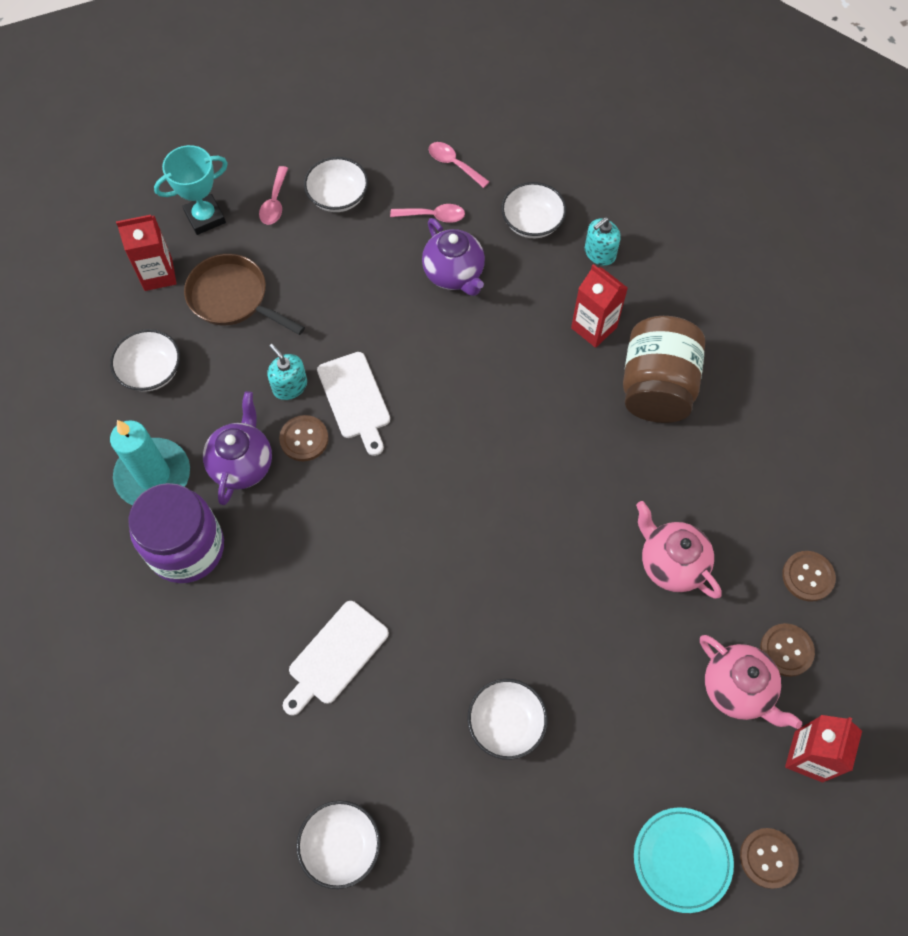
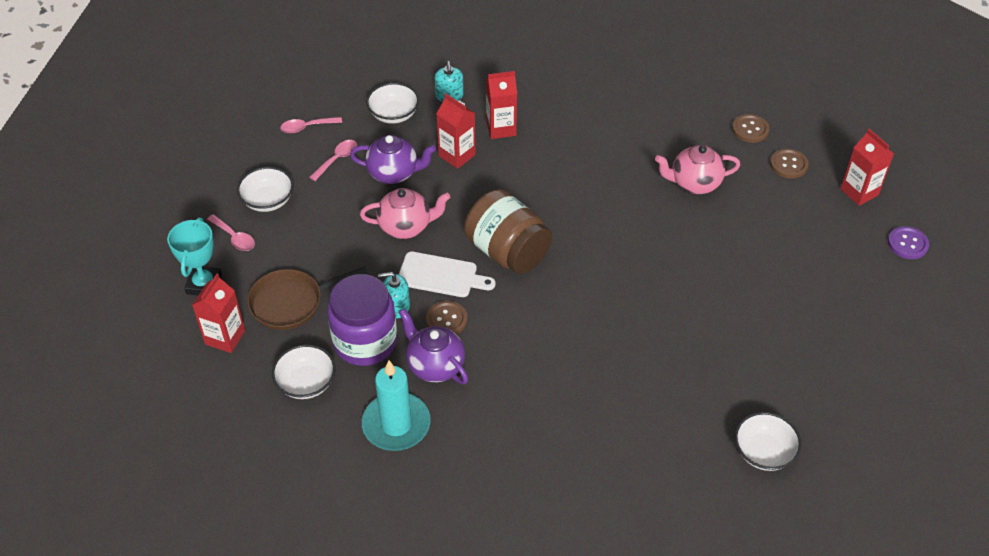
camera: 55 degrees left, 15 degrees down
(186, 548) = (474, 432): purple jar -> purple jar (365, 341)
(335, 656) = (626, 386): white cutting board -> none
(506, 723) = (740, 320): white bowl -> none
(523, 312) = (457, 155): none -> red carton
(656, 387) = (569, 123): brown jar -> brown jar (507, 251)
(682, 859) = (884, 283): turquoise plate -> none
(738, 689) = (797, 199): pink teapot -> pink teapot (406, 226)
(768, 858) = (907, 244): brown button -> purple button

